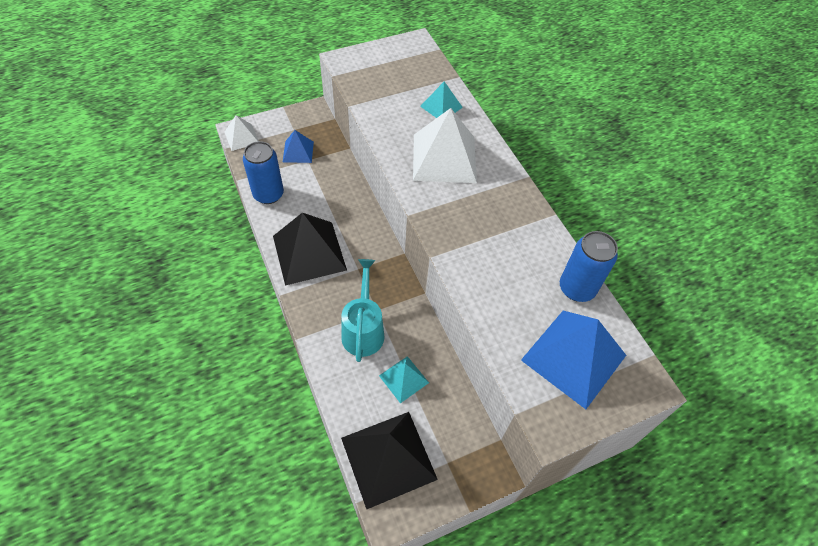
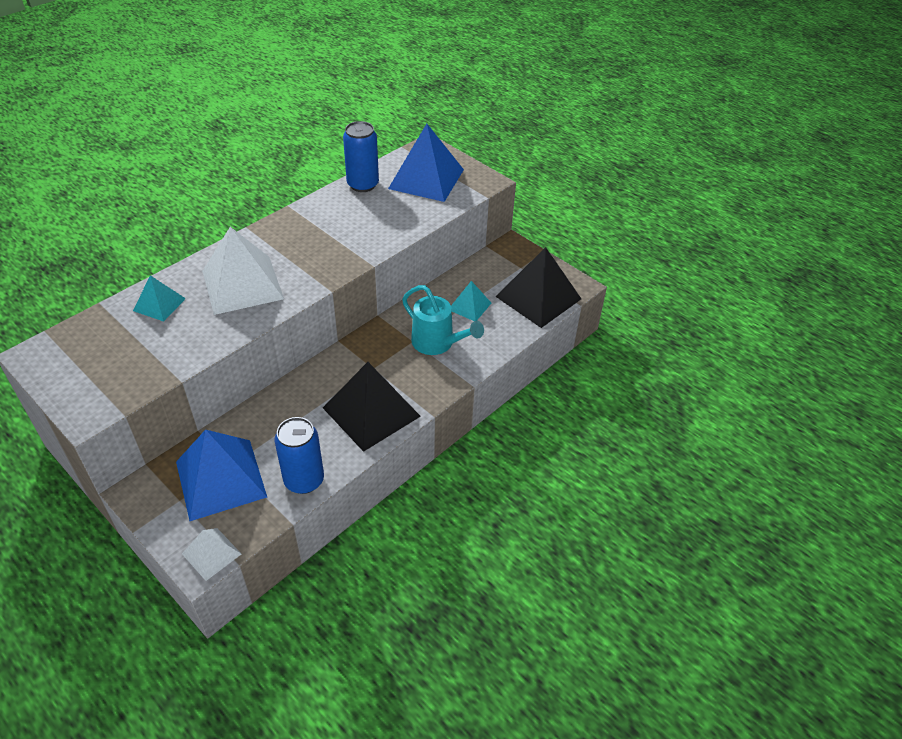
camera: 110 degrees left, 10 degrees down
(298, 151) = (220, 479): blue pyramid -> blue pyramid, size x1.92
(363, 329) = (437, 343): turquoise watering can -> turquoise watering can turned 120 degrees counterclockwise

